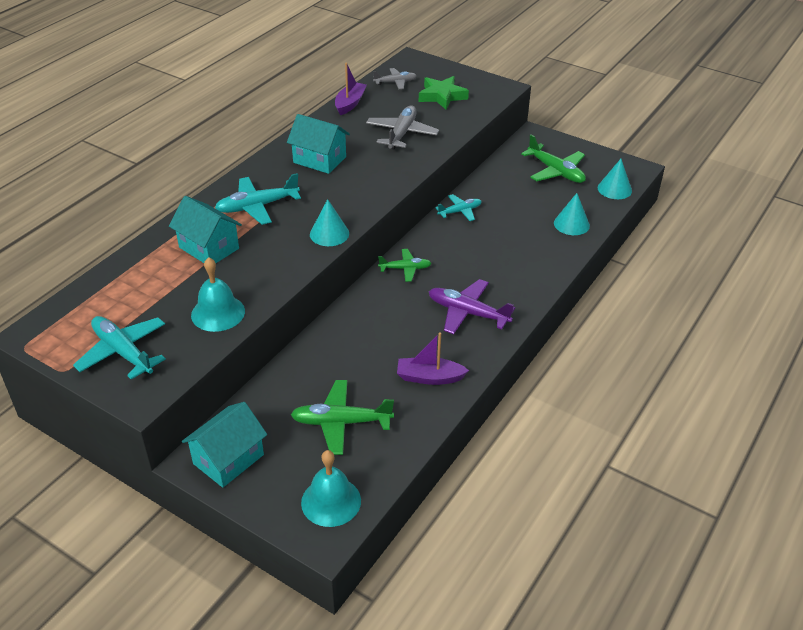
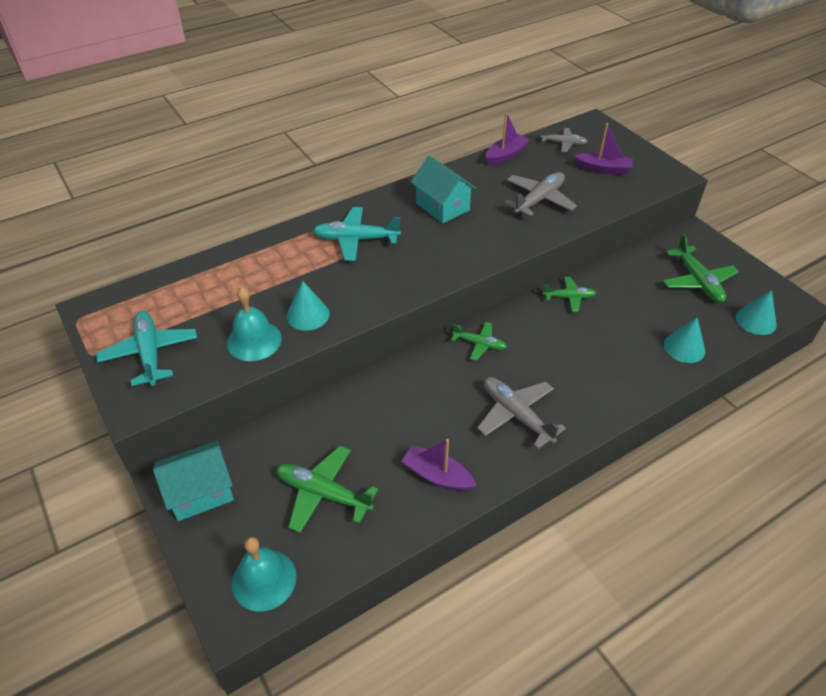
camera: 25 degrees right, 5 degrees up
(209, 248) = (287, 270): turquoise house -> none
(329, 234) = (405, 288): turquoise cone -> turquoise cone (308, 315)
(442, 96) = (603, 169): green star -> purple boat
(460, 211) = (569, 297): turquoise plane -> green plane
(467, 313) = (516, 415): purple plane -> grey plane

